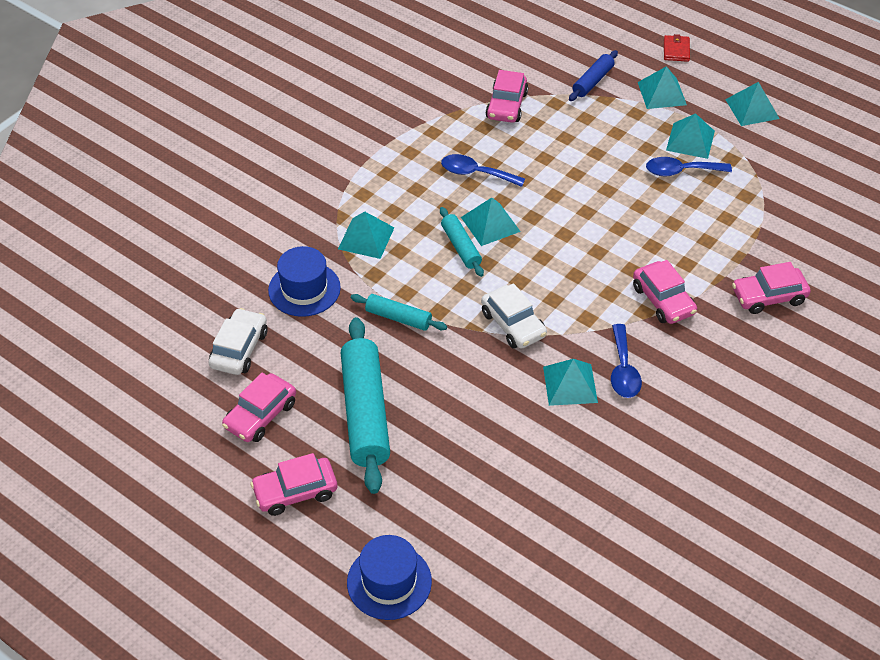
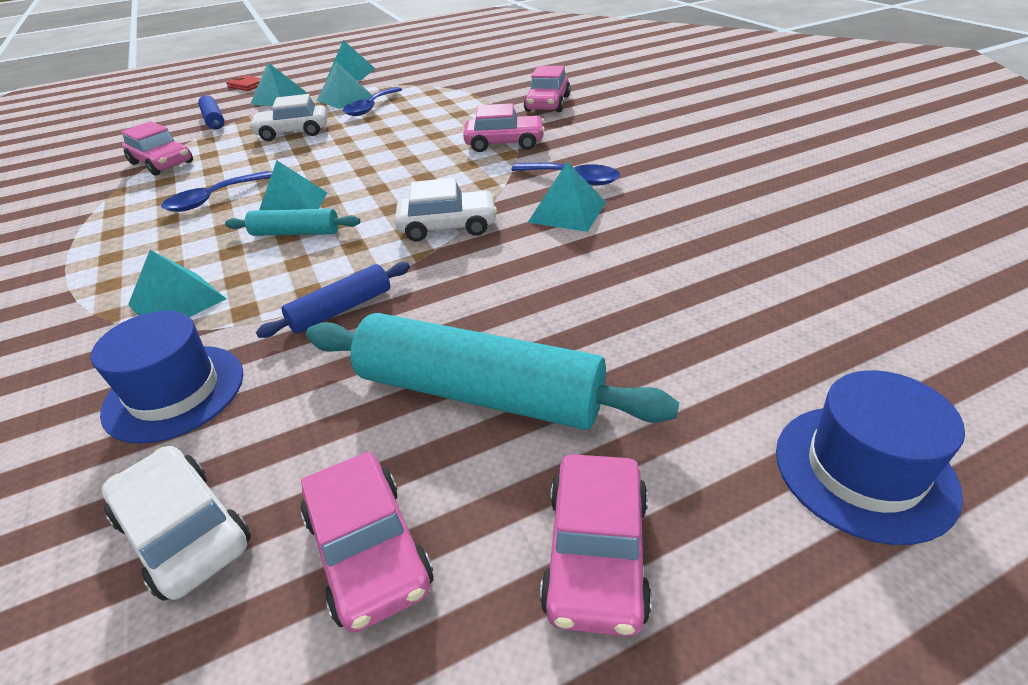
camera: 60 degrees left, 10 degrees down
(398, 318) = (341, 309): turquoise rolling pin -> blue rolling pin
(602, 149) = (293, 132): none -> white car

